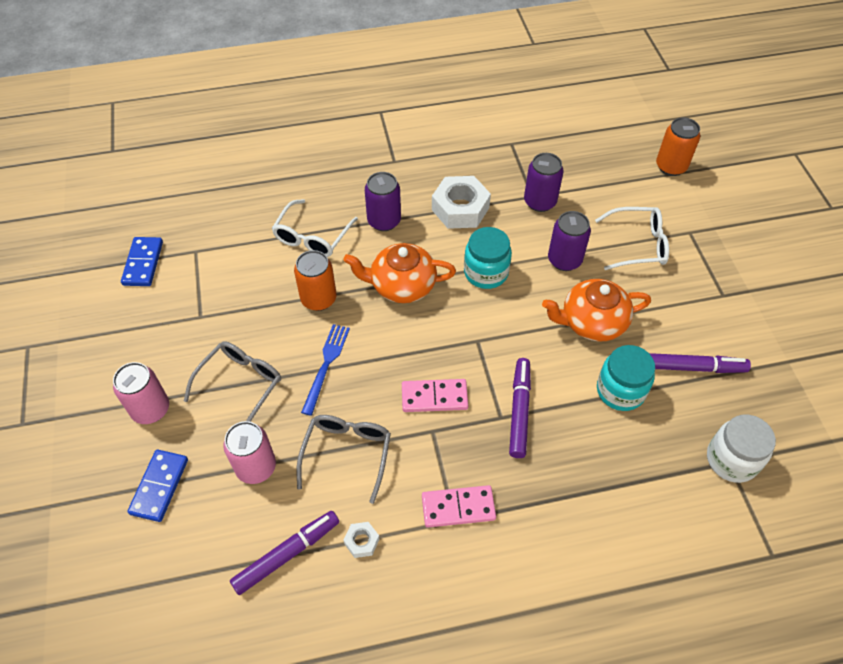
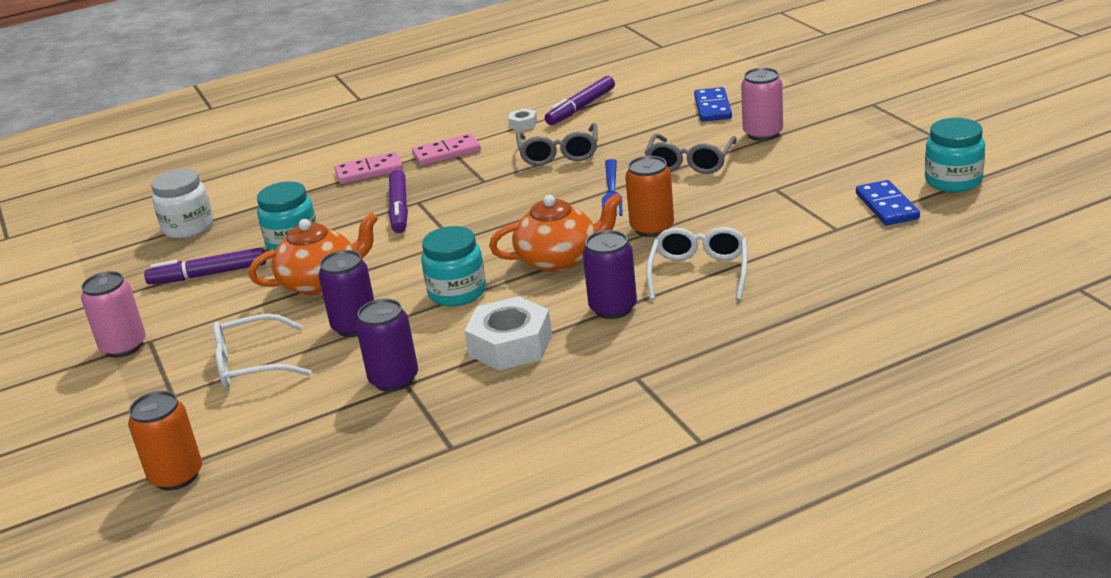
camera: 170 degrees right, 25 degrees down
(74, 276) = (953, 181): none -> turquoise jar
(256, 467) = (637, 131): pink can -> pink can (124, 346)
(434, 397) = (488, 198): pink domino -> pink domino (369, 171)

